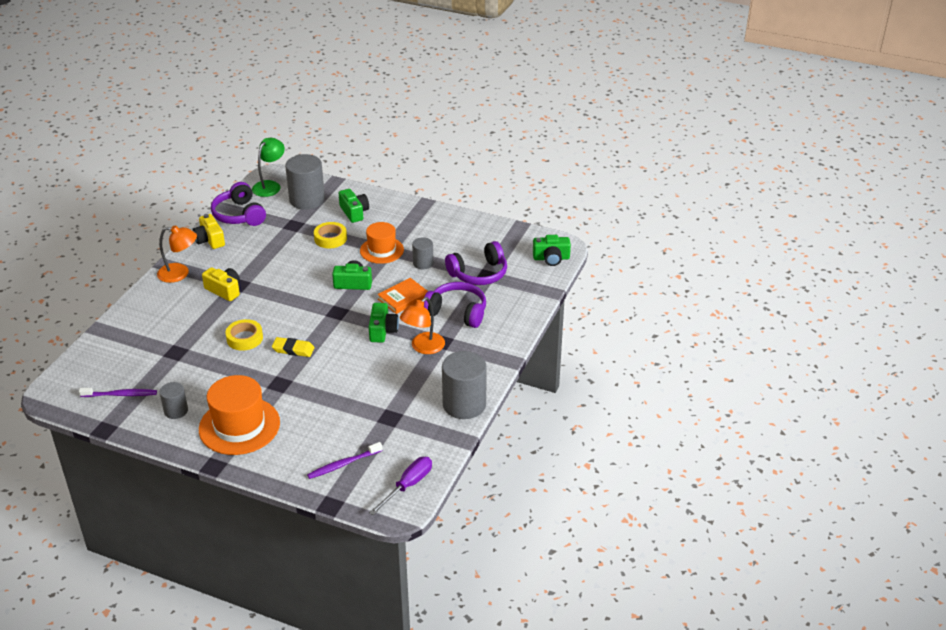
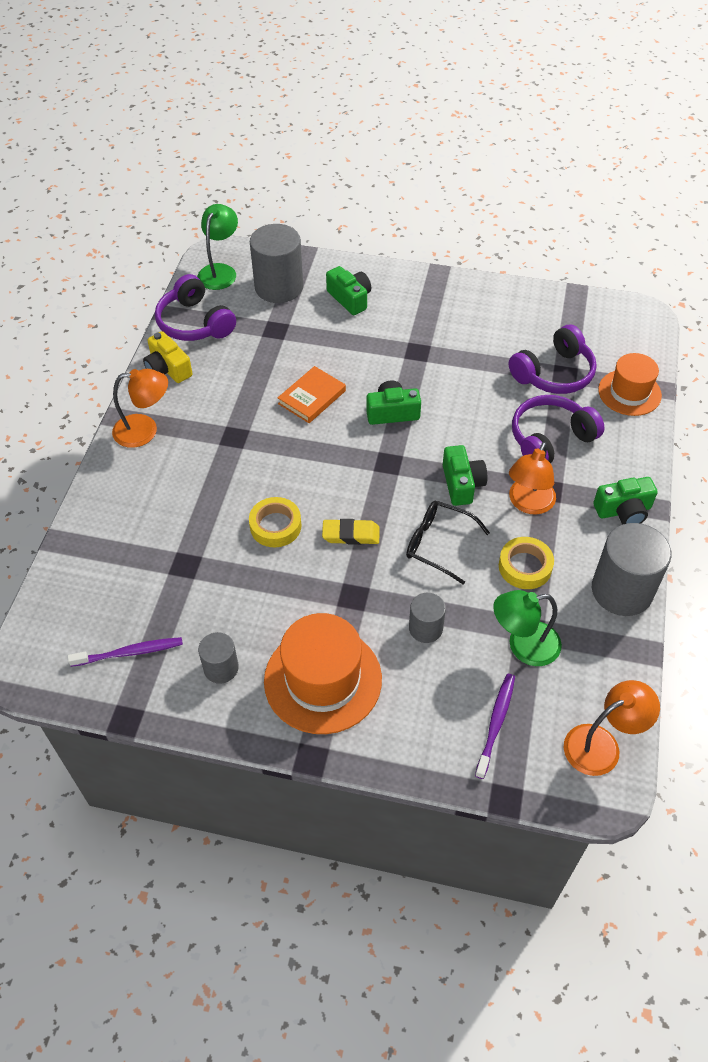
camera: 10 degrees left, 15 degrees up
(224, 290) = (218, 449): yellow camera -> none
(330, 238) = (334, 344): yellow tape -> yellow tape (525, 566)
(343, 464) = (496, 723): purple toothbrush -> purple toothbrush turned 150 degrees clockwise
(350, 362) = (438, 544): none -> black glasses
(381, 250) = (410, 354): orange hat -> orange hat (629, 392)
(381, 426) = (523, 645): none -> green lamp
(403, 298) = (469, 426): orange book -> orange book (312, 397)
(408, 485) = (601, 744): purple screwdriver -> orange lamp
(423, 263) = (473, 367): grey cylinder -> grey cylinder (425, 628)
(457, 312) = (550, 439): purple headphones -> purple headphones turned 45 degrees counterclockwise
(551, 258) = (637, 336): green camera -> green camera (623, 510)

